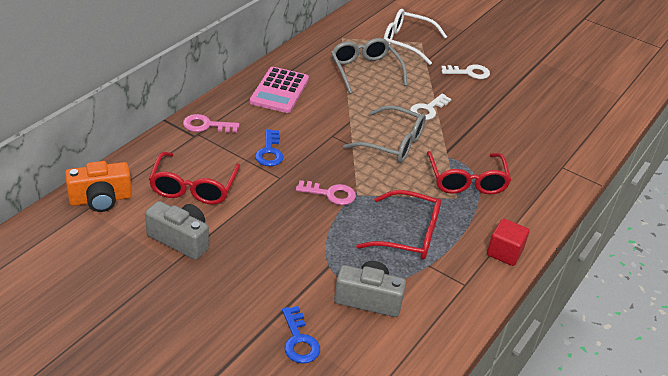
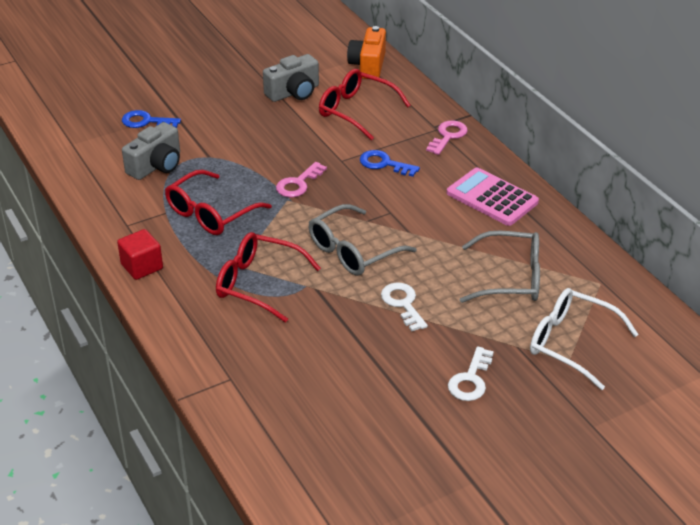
camera: 120 degrees right, 0 degrees up
(406, 43) = (571, 343): white glasses -> white glasses turned 105 degrees counterclockwise

